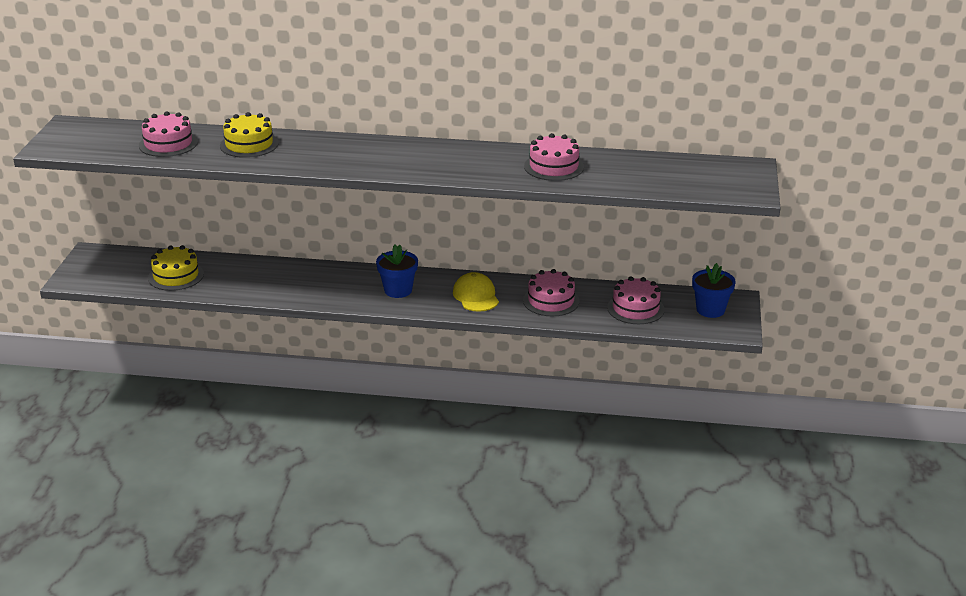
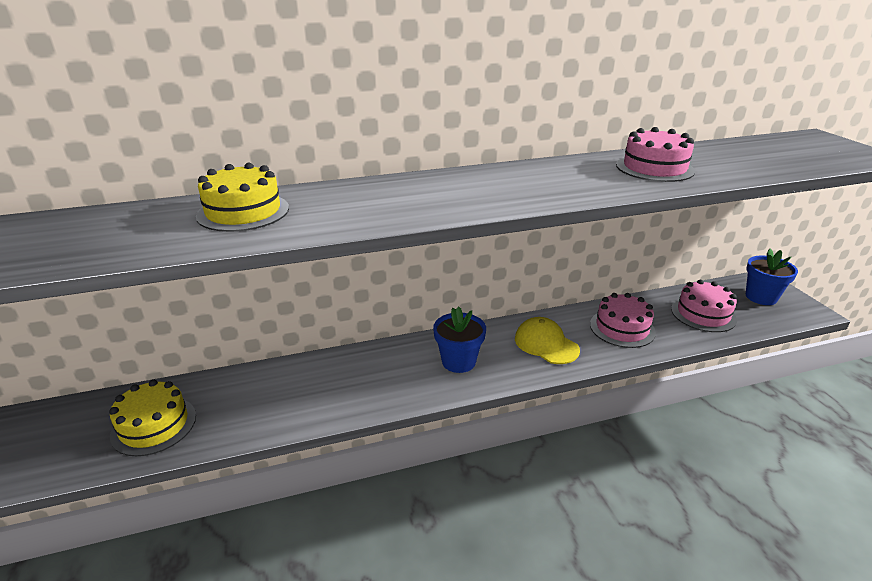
camera: 25 degrees left, 0 degrees up
(168, 144) = (104, 234): pink cake -> none

